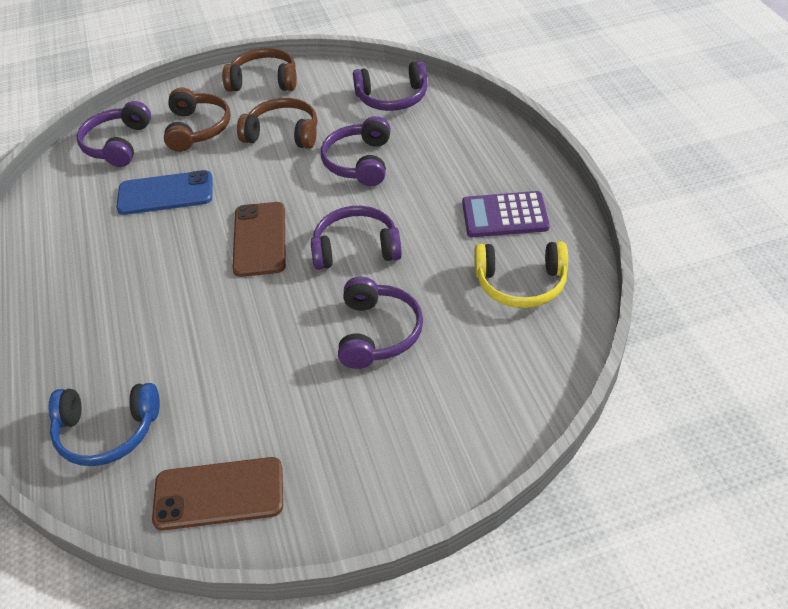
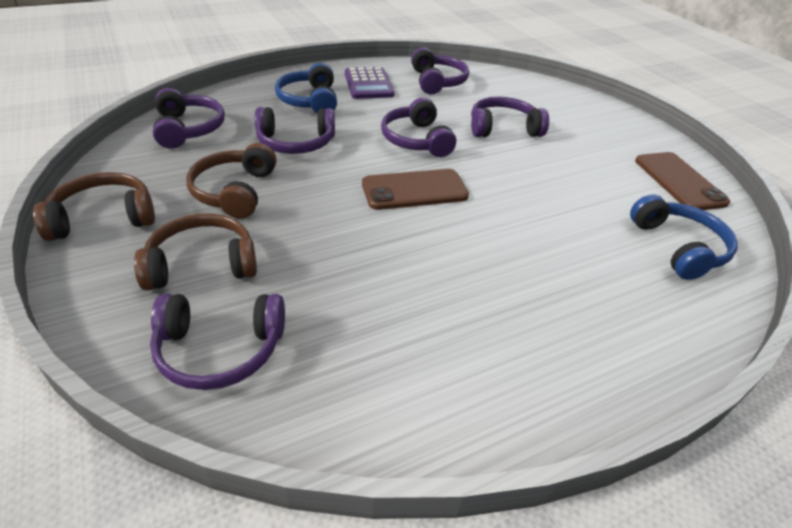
camera: 105 degrees left, 5 degrees down
(165, 193) = (344, 270): blue phone -> none
(264, 81) = (104, 217): brown headphones -> brown headphones turned 75 degrees clockwise
(455, 168) = (309, 100): none -> blue headphones
(521, 284) = (437, 81): yellow headphones -> purple headphones

